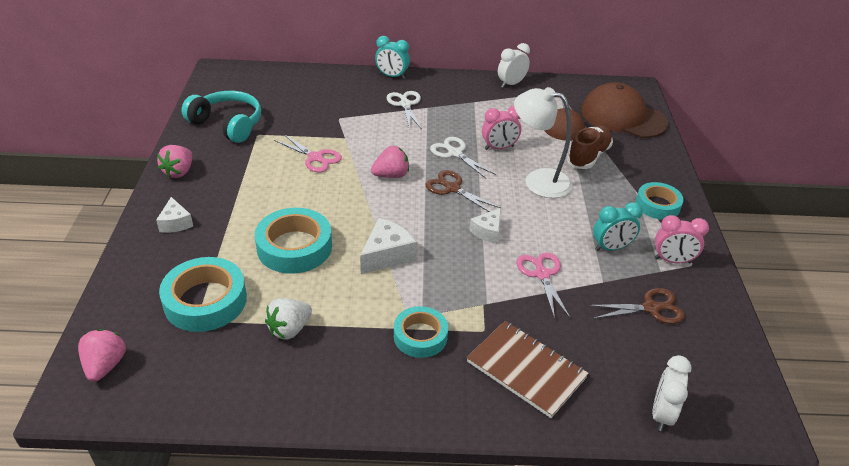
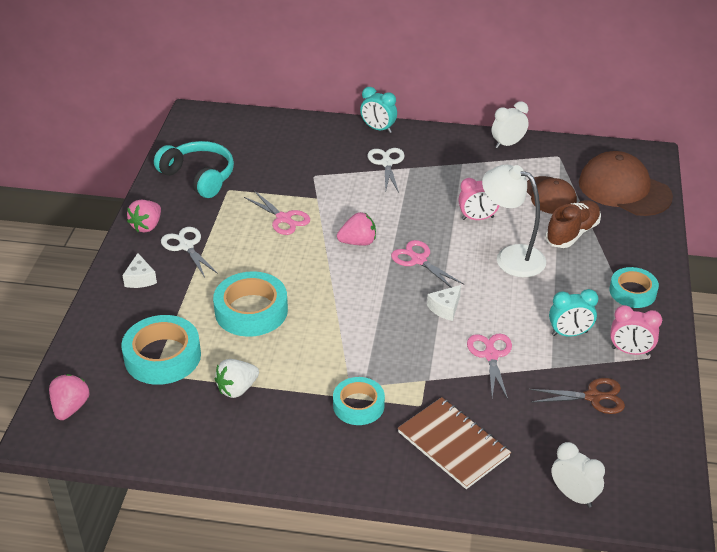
camera: 10 degrees right, 0 degrees up
(387, 255) = (340, 325): white cheese -> none
(452, 188) = (418, 260): brown scissors -> pink scissors
(455, 153) = (429, 222): white scissors -> white scissors (186, 246)
(661, 414) = (573, 495): white clock -> white clock turned 105 degrees clockwise

